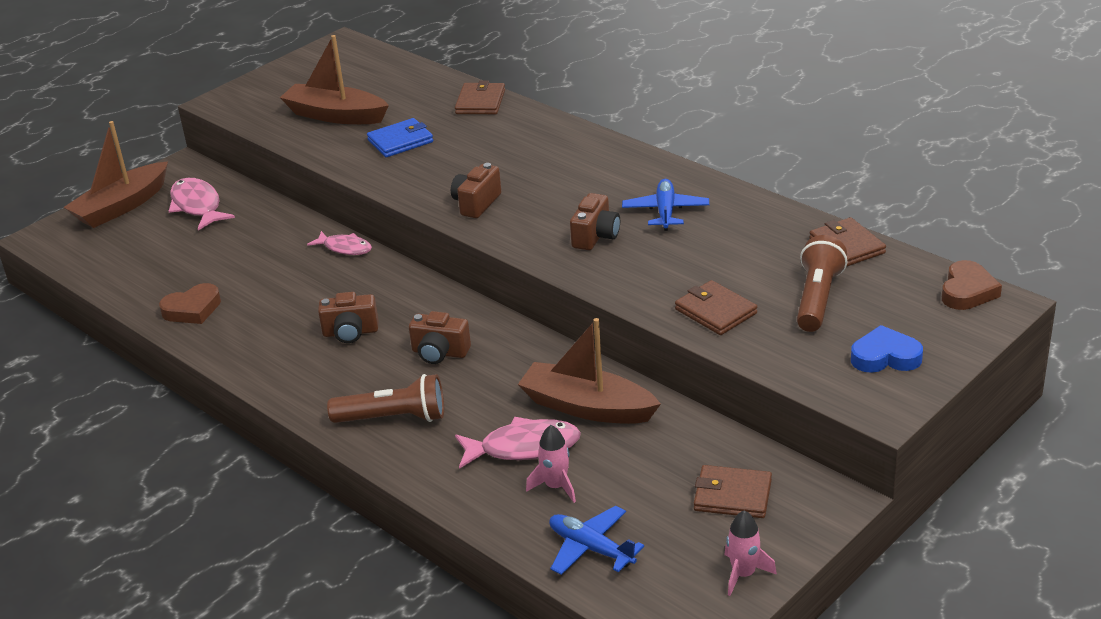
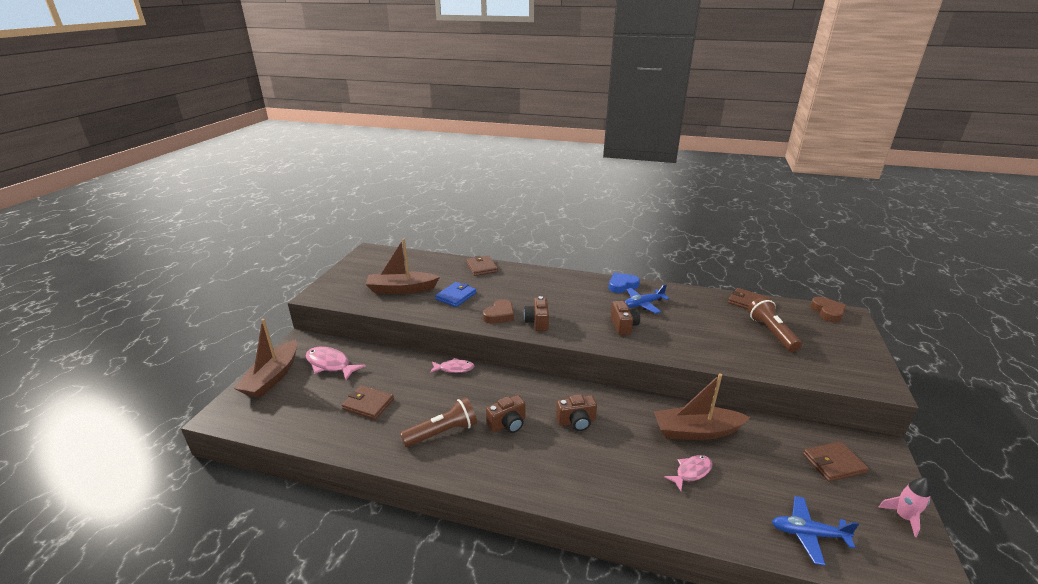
camera: 30 degrees left, 5 degrees down
(192, 309) = (382, 439): brown heart -> brown heart (499, 315)
(394, 418) = (592, 478): brown flashlight -> brown flashlight (442, 432)
(523, 447) = (691, 472): pink fish -> pink fish, size x0.65
(556, 486) = (739, 494): pink rocket -> none
(665, 211) = (643, 304): blue plane -> blue plane turned 90 degrees counterclockwise
(715, 311) = (734, 352): brown wallet -> brown wallet (368, 404)
(885, 357) = (842, 355): blue heart -> blue heart (622, 285)

